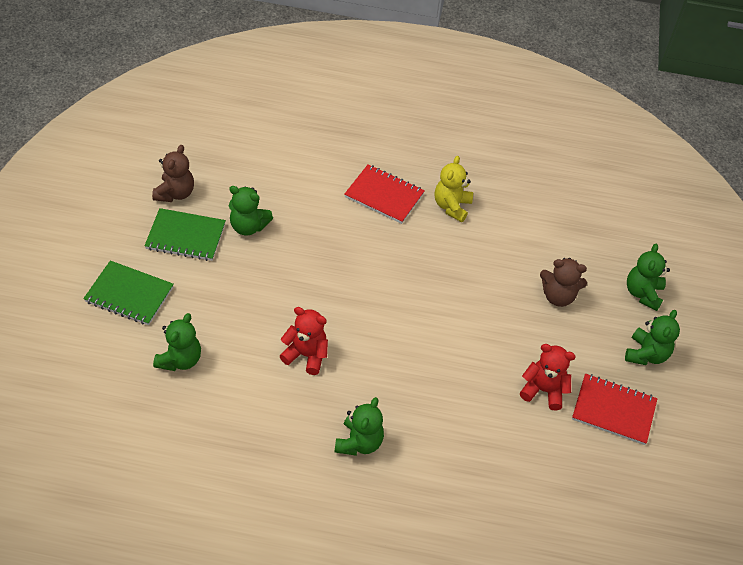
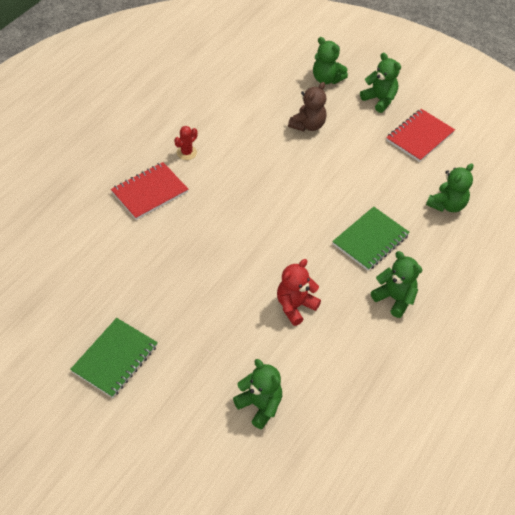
camera: 65 degrees left, 0 degrees up
(129, 294) = (163, 428): green notebook -> green notebook (370, 240)
(175, 193) = (54, 351): brown teddy bear -> none
(248, 226) = (130, 303): green teddy bear -> green teddy bear (447, 205)
(451, 206) = (186, 153): yellow teddy bear -> red cactus
(543, 390) = (388, 167): red teddy bear -> none

